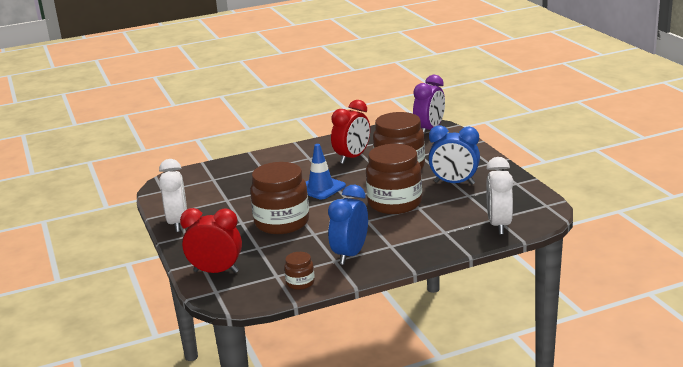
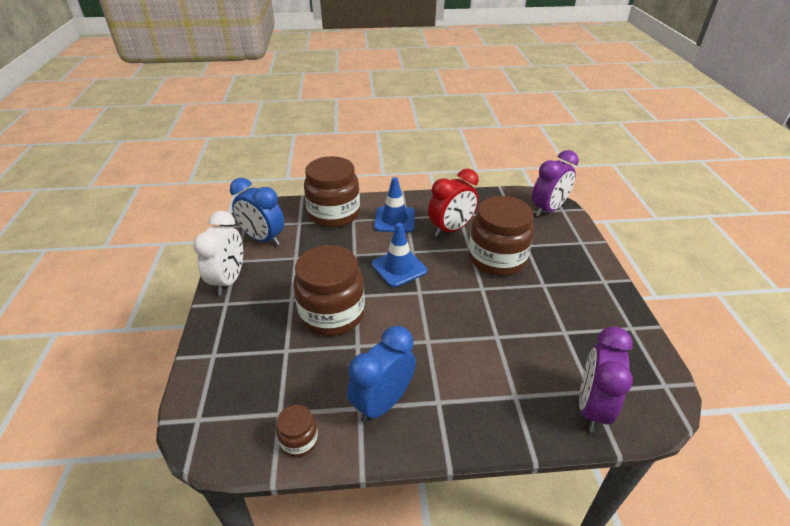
camera: 15 degrees right, 15 degrees up
(216, 271) = (219, 380): red clock -> none
(299, 161) = (394, 220): none -> blue traffic cone
(394, 203) = (471, 320): brown jar -> brown jar (334, 214)
(454, 183) = (553, 305): blue clock -> blue clock (263, 239)
(499, 225) = (591, 407): white clock -> purple clock

